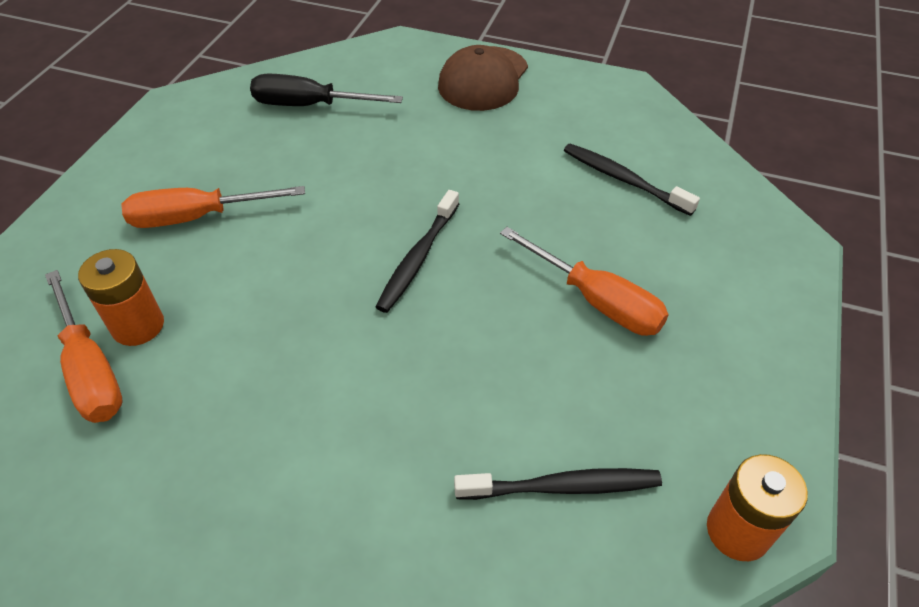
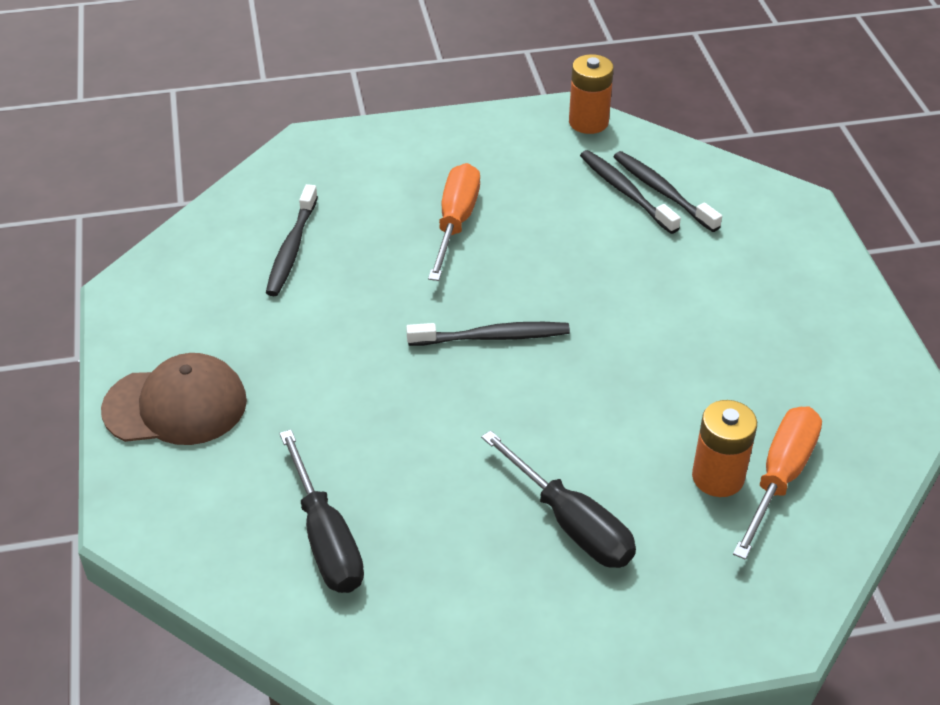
camera: 120 degrees left, 5 degrees down
(197, 217) = (571, 523): orange screwdriver -> black screwdriver
(539, 531) = (662, 192): none -> black toothbrush

